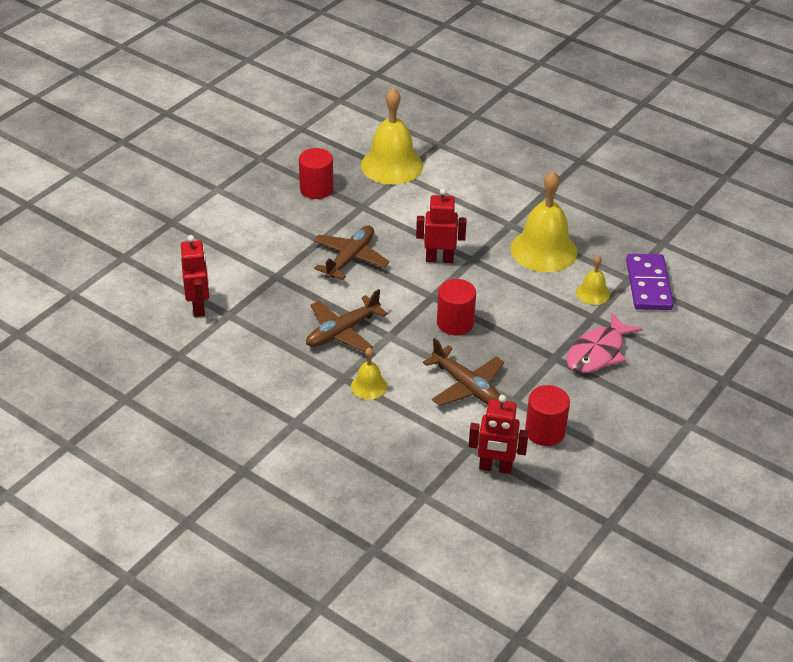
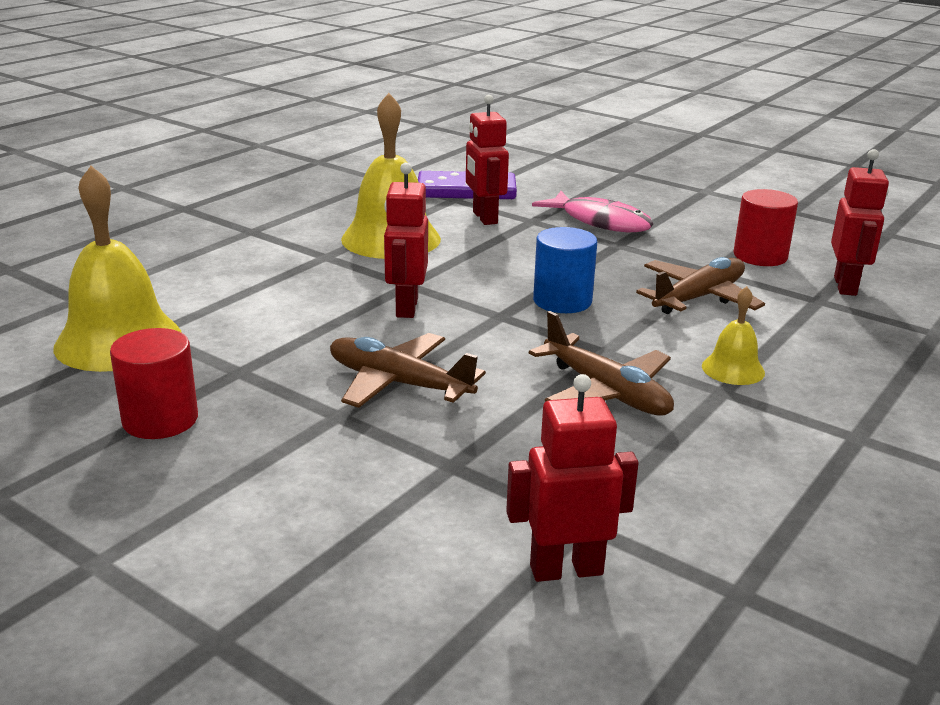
camera: 90 degrees left, 15 degrees down
(455, 323) = (562, 301): red cylinder -> blue cylinder
(592, 293) = (484, 218): yellow bell -> red robot

